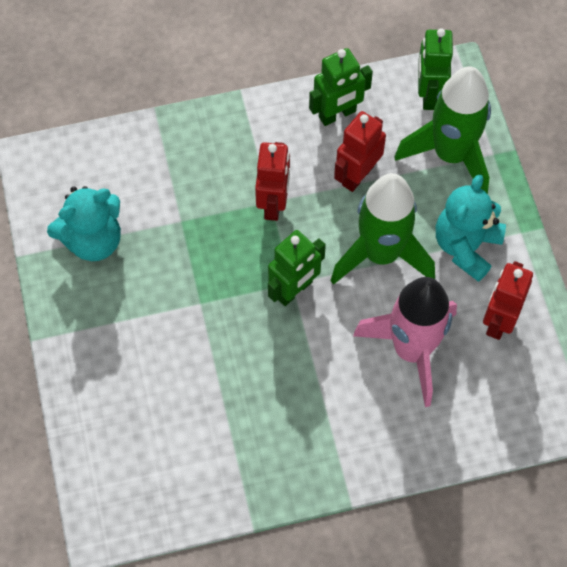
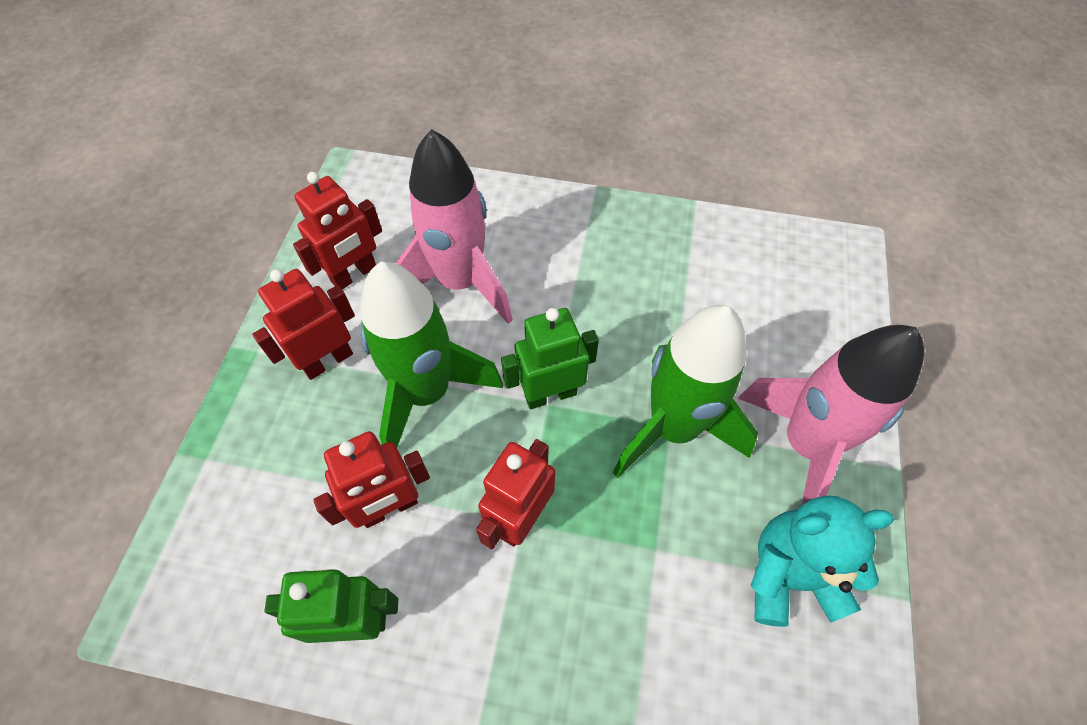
camera: 155 degrees left, 5 degrees down
(101, 329) = (805, 444): none -> pink rocket
(428, 94) = (211, 590): green robot -> none
(450, 155) = (256, 481): green rocket -> green rocket (673, 428)
(466, 246) = (328, 361): turquoise teddy bear -> red robot

